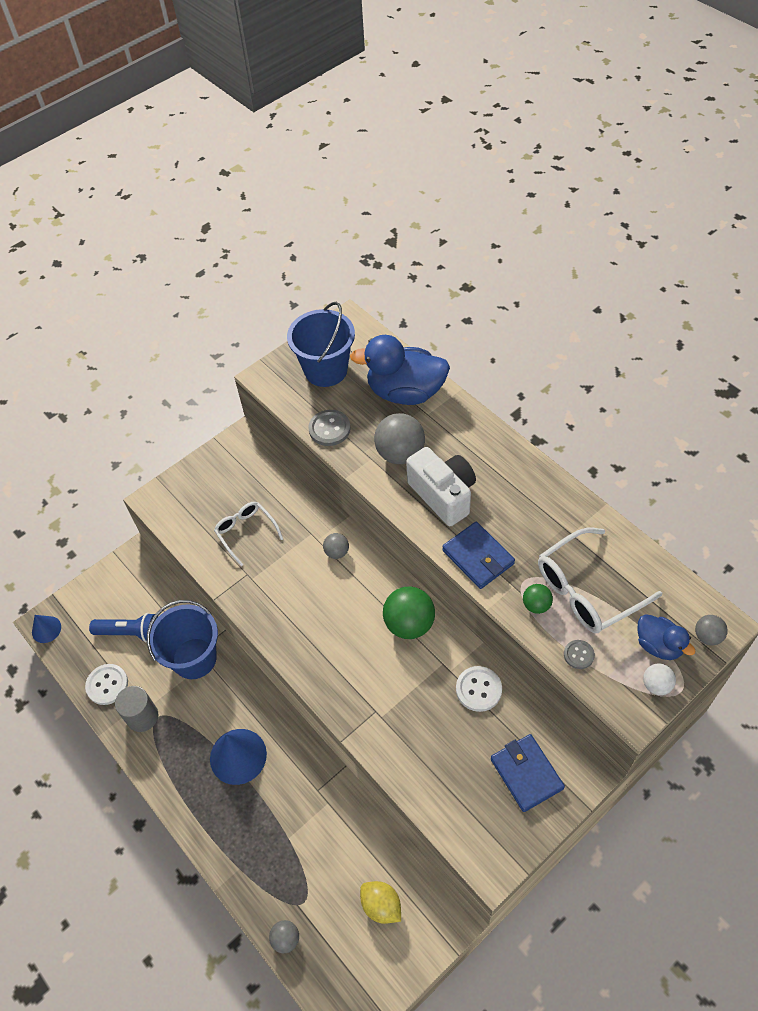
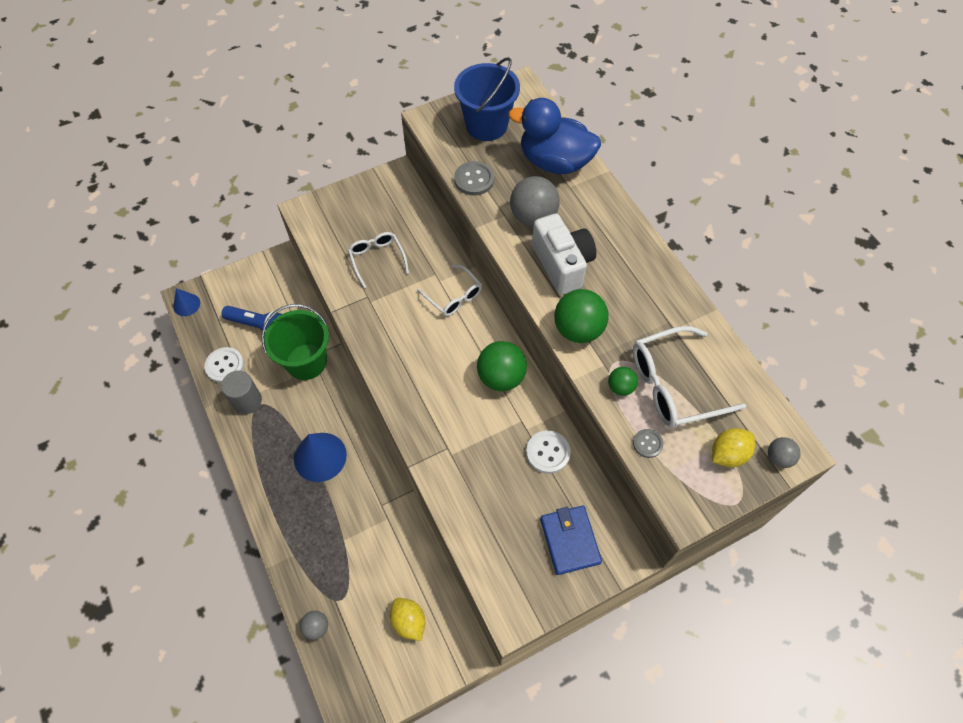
camera: 10 degrees right, 5 degrees up
(194, 658) = (306, 361): blue bucket -> green bucket
(337, 552) = (454, 296): grey ball -> white glasses
(478, 557) = (578, 329): blue wallet -> green ball
(656, 685) = (714, 491): white ball -> none
(658, 645) = (728, 454): blue duck -> yellow lemon

